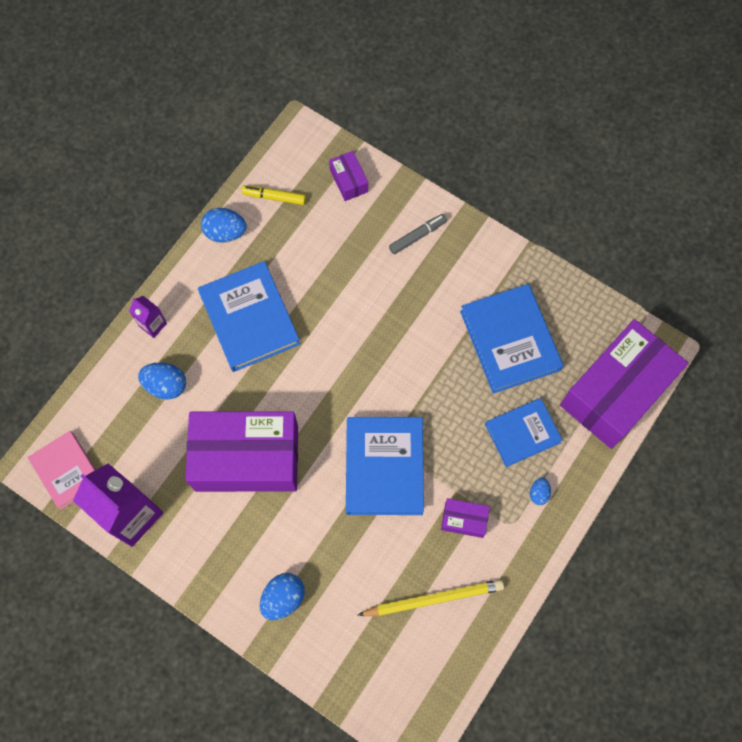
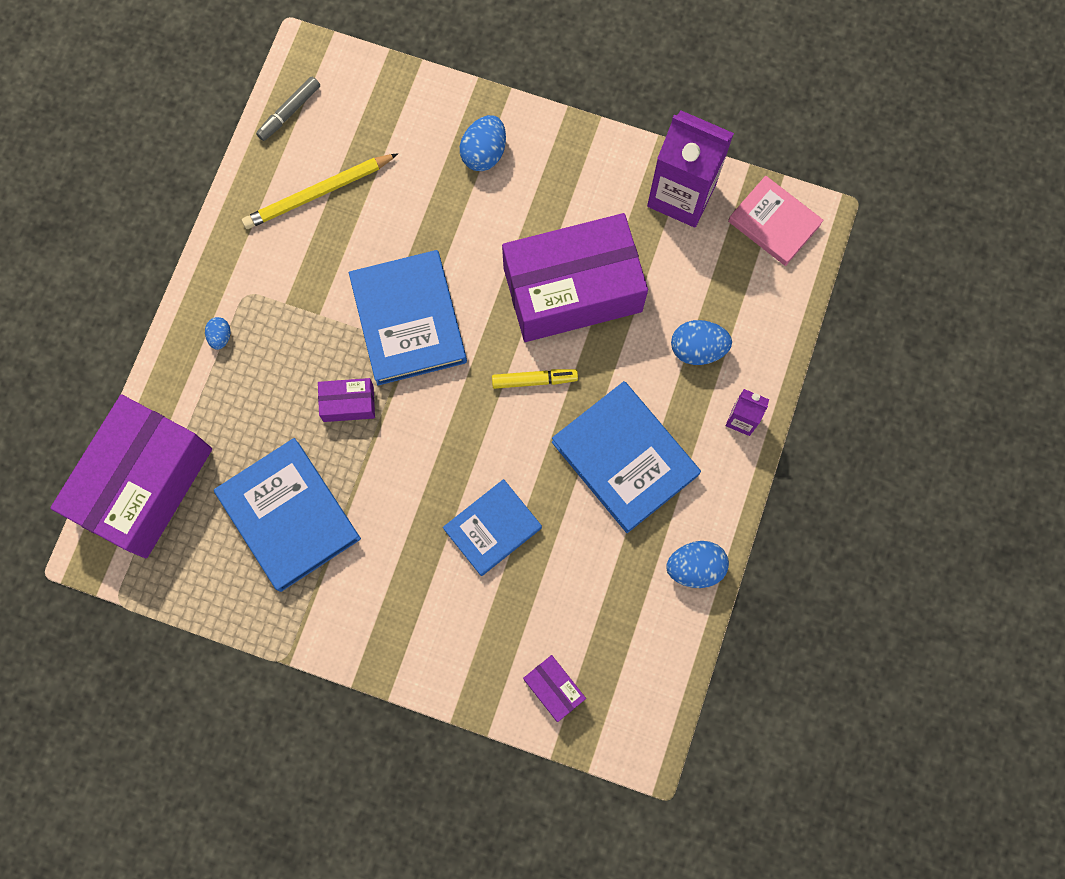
camera: 165 degrees right, 5 degrees up
(274, 197) = (647, 636): yellow marker -> yellow marker (534, 380)
(417, 236) = (440, 630): grey marker -> grey marker (290, 112)
(464, 520) = (302, 285): purple box -> purple box (348, 403)
(522, 433) = (252, 402): blue book -> blue book (492, 528)

